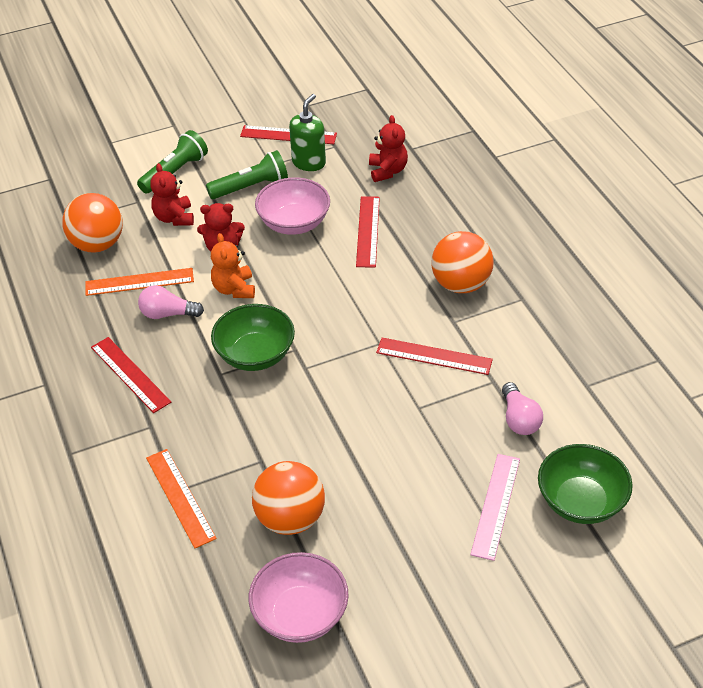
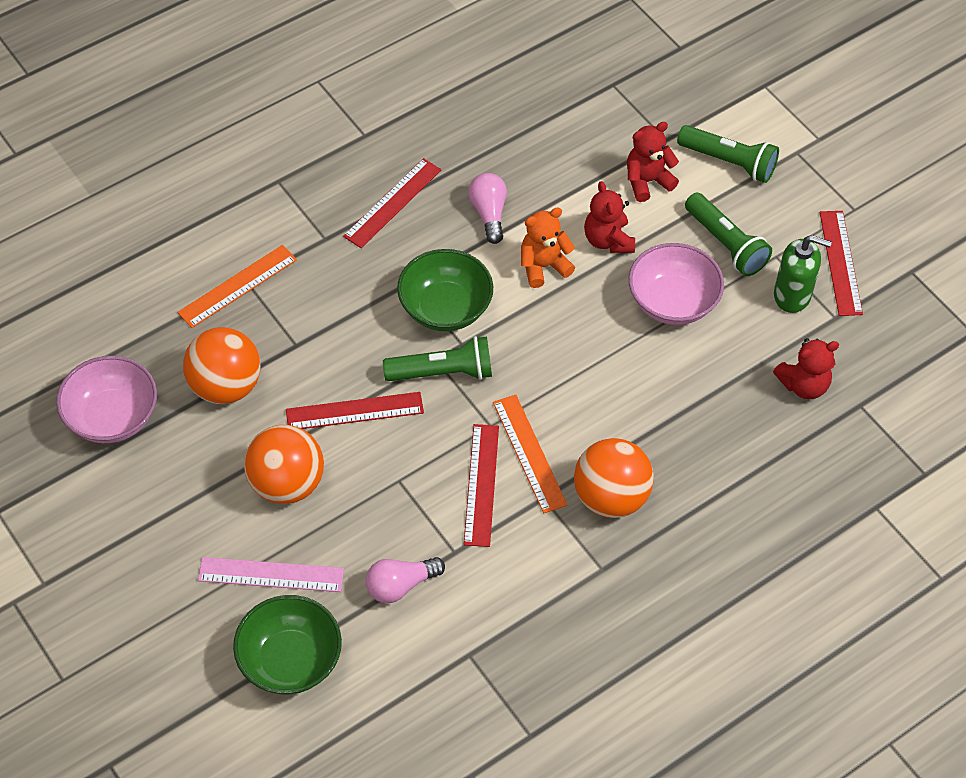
camera: 75 degrees right, 10 degrees up
(97, 244) = (582, 122): orange ball -> orange ball (286, 484)
(139, 282) = (532, 175): orange ruler -> orange ruler (529, 453)
(319, 365) = (442, 372): none -> green flashlight
(368, 231) = (680, 382): red ruler -> red ruler (354, 411)

